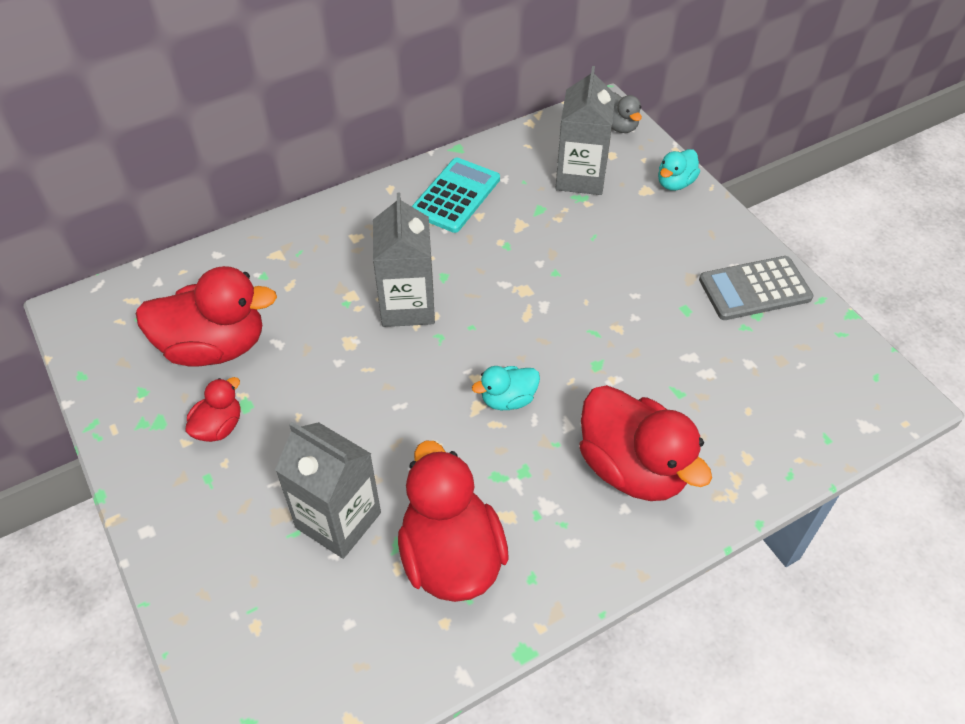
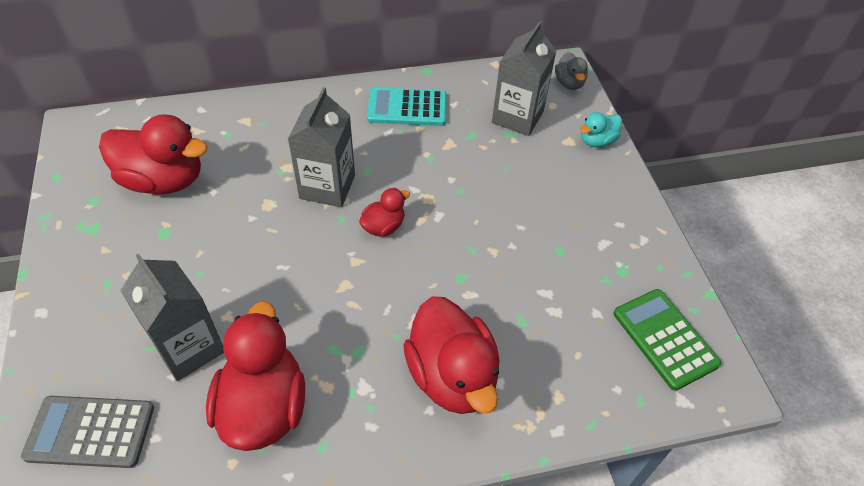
camera: 15 degrees right, 0 degrees up
(219, 427) = (135, 244): red duck -> red duck (383, 227)
(455, 196) = (407, 108): turquoise calculator -> turquoise calculator turned 135 degrees counterclockwise
(508, 399) = (373, 286): turquoise duck -> none
(755, 289) = (629, 249): grey calculator -> grey calculator (90, 432)
(825, 370) = (664, 339): none -> green calculator

